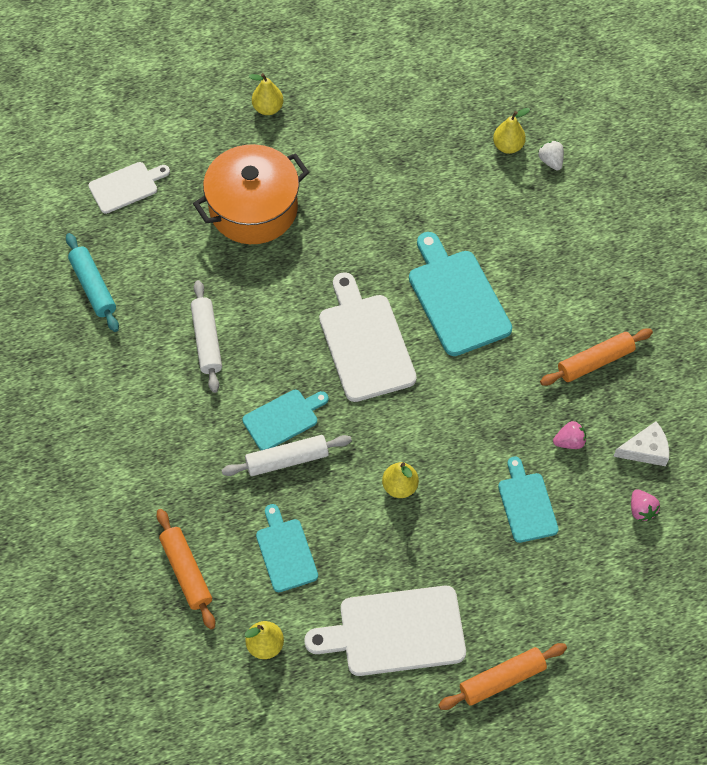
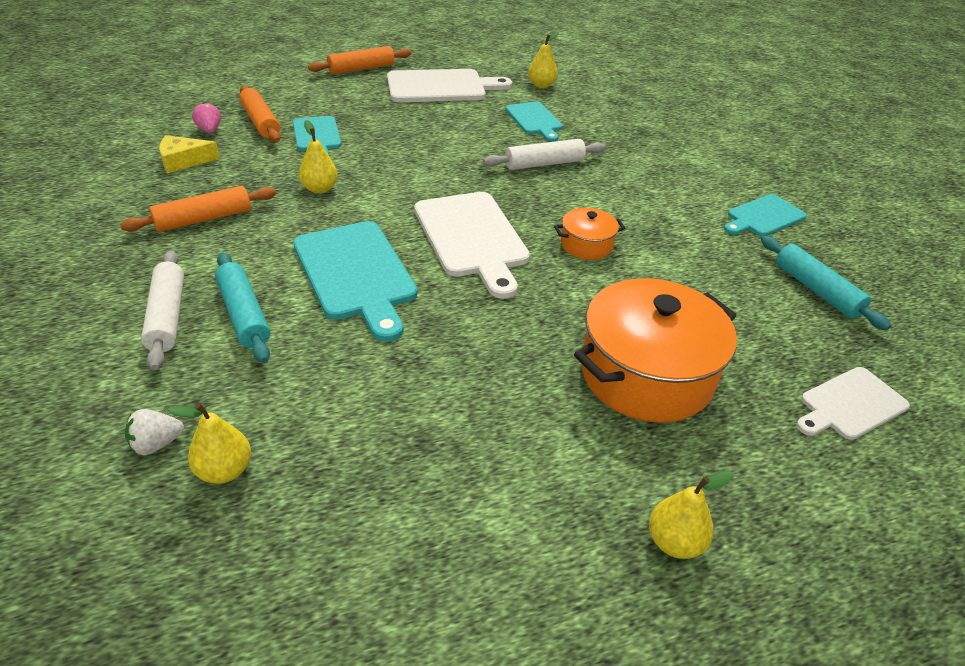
camera: 175 degrees right, 20 degrees down
(186, 572) = (614, 114): orange rolling pin -> orange rolling pin (260, 122)
(207, 340) = (655, 243): white rolling pin -> white rolling pin (167, 316)
(268, 336) = (586, 245): none -> orange pot
(283, 419) = (554, 187): turquoise cutting board -> turquoise cutting board (763, 217)
(400, 486) = (435, 147): yellow pear -> yellow pear (319, 189)
(530, 257) = (244, 314): none -> turquoise rolling pin
(551, 161) = (156, 444): white strawberry -> white strawberry turned 90 degrees clockwise
(569, 442) = (260, 167): pink strawberry -> none
(645, 450) = (184, 161): white cheese -> yellow cheese

